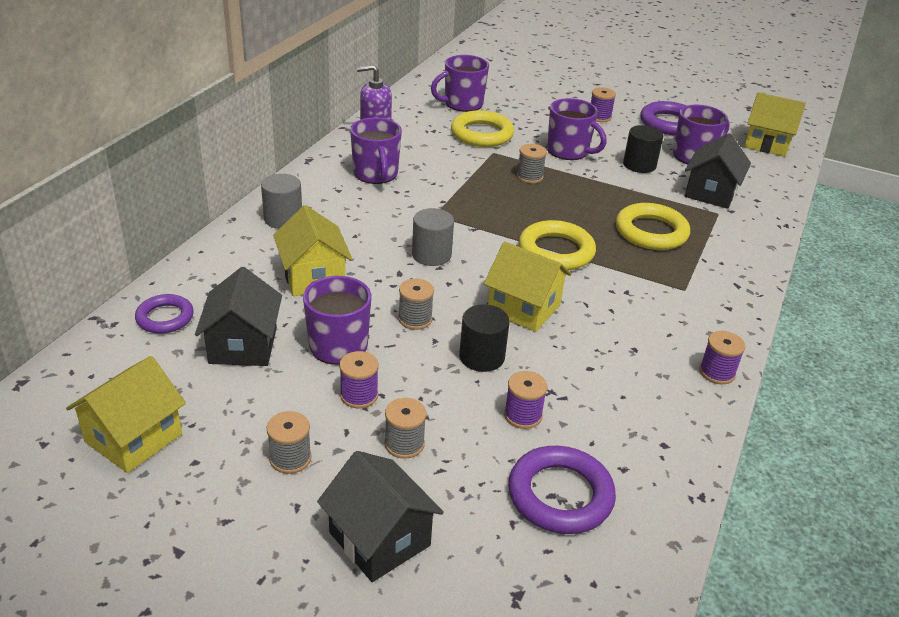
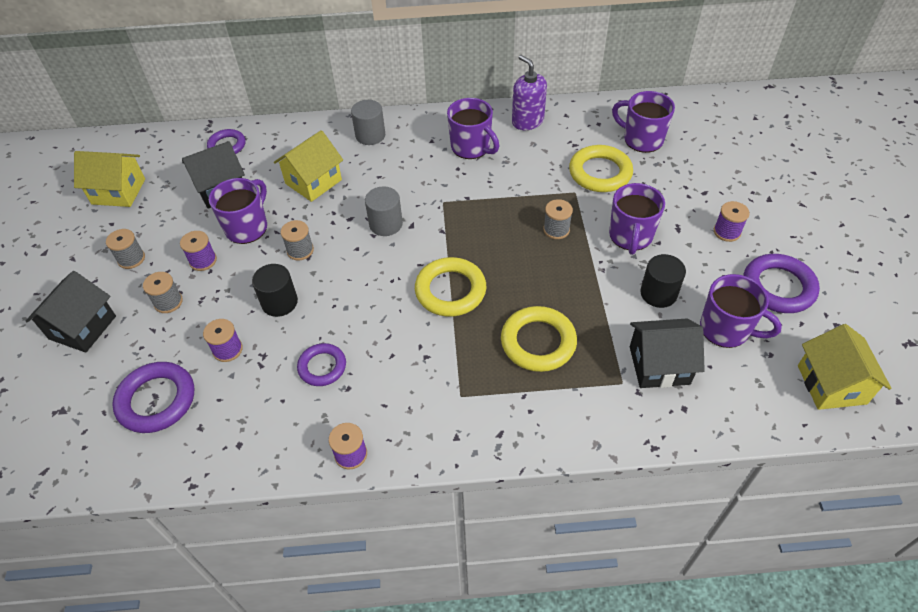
camera: 65 degrees right, 15 degrees up
(376, 174) = (471, 147): purple mug -> purple mug turned 90 degrees counterclockwise
(523, 308) = (355, 302): yellow house -> none
(596, 356) = (322, 367): none -> purple ring

